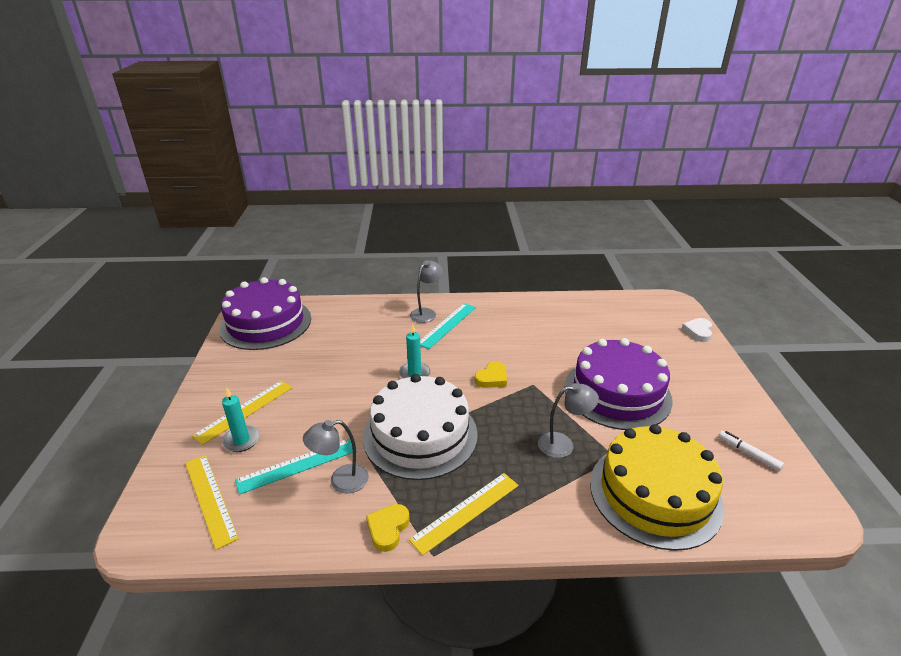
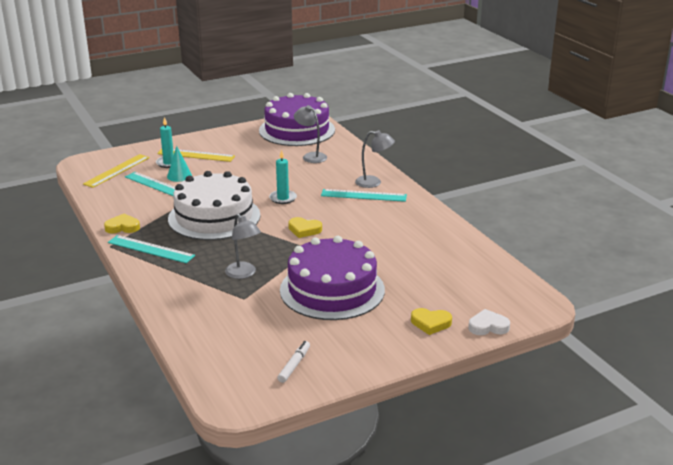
camera: 65 degrees right, 5 degrees down
(288, 439) = (179, 176): none -> turquoise cone
(341, 481) = (153, 202): grey lamp -> grey lamp (311, 156)
(466, 512) = (151, 249): yellow ruler -> turquoise ruler
(655, 493) = (212, 321): yellow cake -> none
(688, 356) = (430, 323): none -> yellow heart

